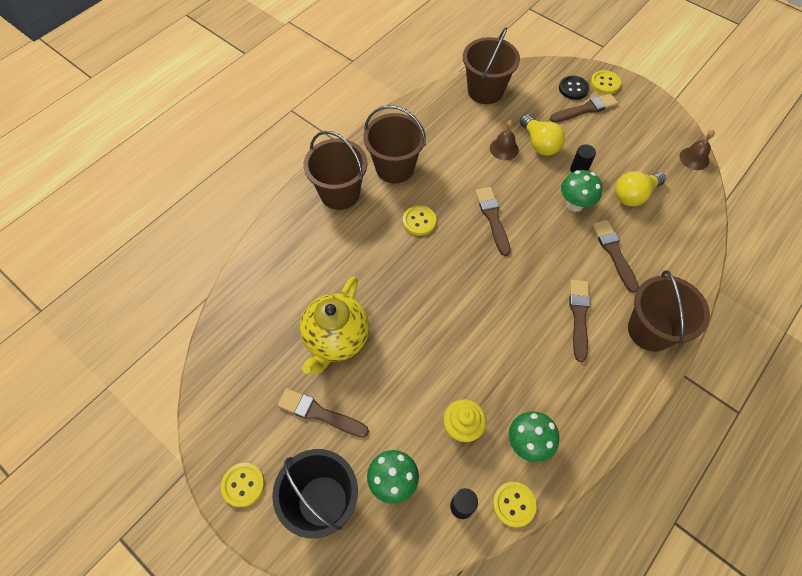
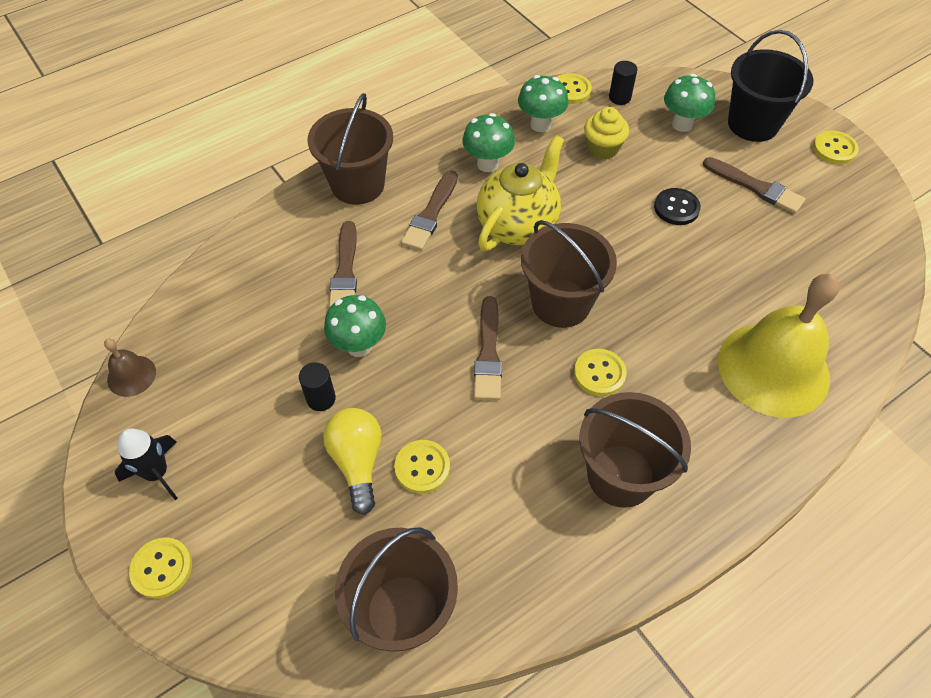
camera: 165 degrees left, 5 degrees down
(307, 249) = (773, 369): none -> yellow bell
(336, 339) = (734, 251): yellow teapot -> yellow teapot (518, 225)
(340, 193) = (720, 449): brown bucket -> brown bucket (561, 303)
(504, 149) = (422, 467): brown bell -> yellow button
(556, 380) = (487, 164): none -> green mushroom
(573, 89) = (229, 571): black button -> black button (676, 208)
(585, 109) = (237, 515): brown brush -> none
(634, 195) = (265, 340): yellow light bulb -> none
(639, 117) = (157, 473): none -> black rocket

